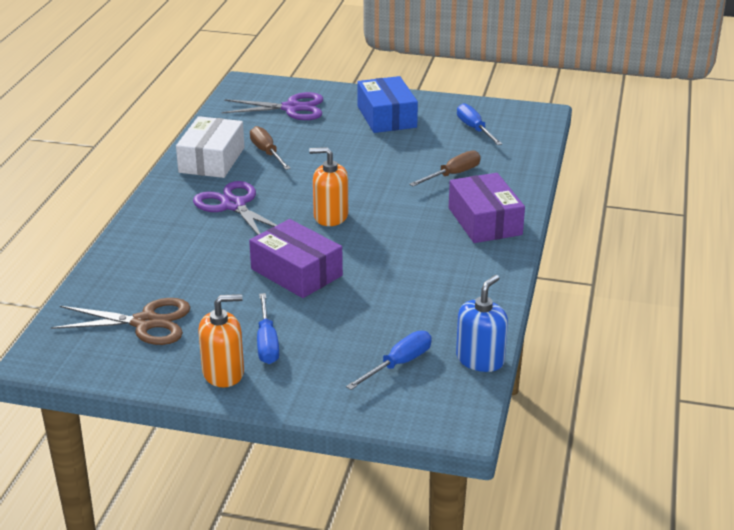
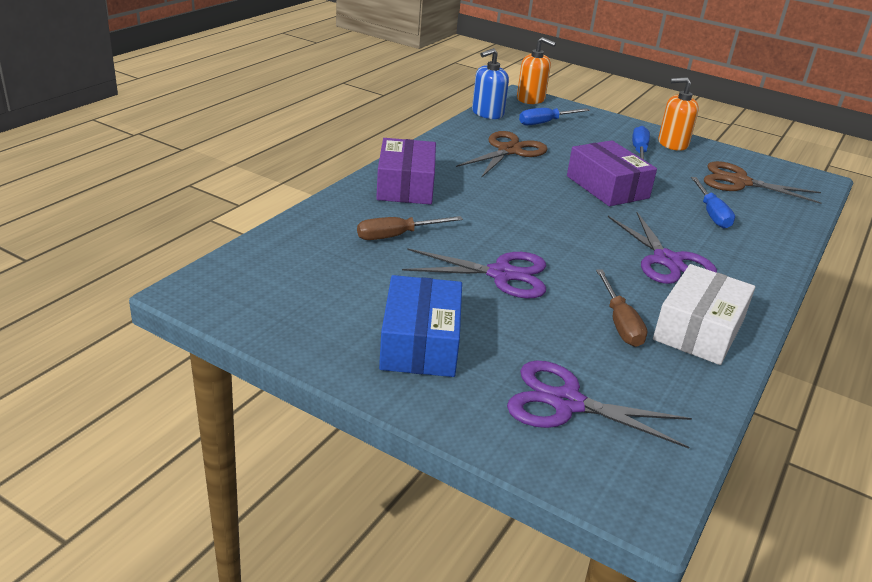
camera: 165 degrees left, 0 degrees up
(330, 216) = (560, 225): orange soap dispenser -> orange soap dispenser (531, 99)
(359, 165) = (501, 274): none -> purple scissors
(418, 296) = (509, 151): none -> brown scissors
(474, 129) = (312, 289): blue screwdriver -> blue screwdriver (711, 214)

